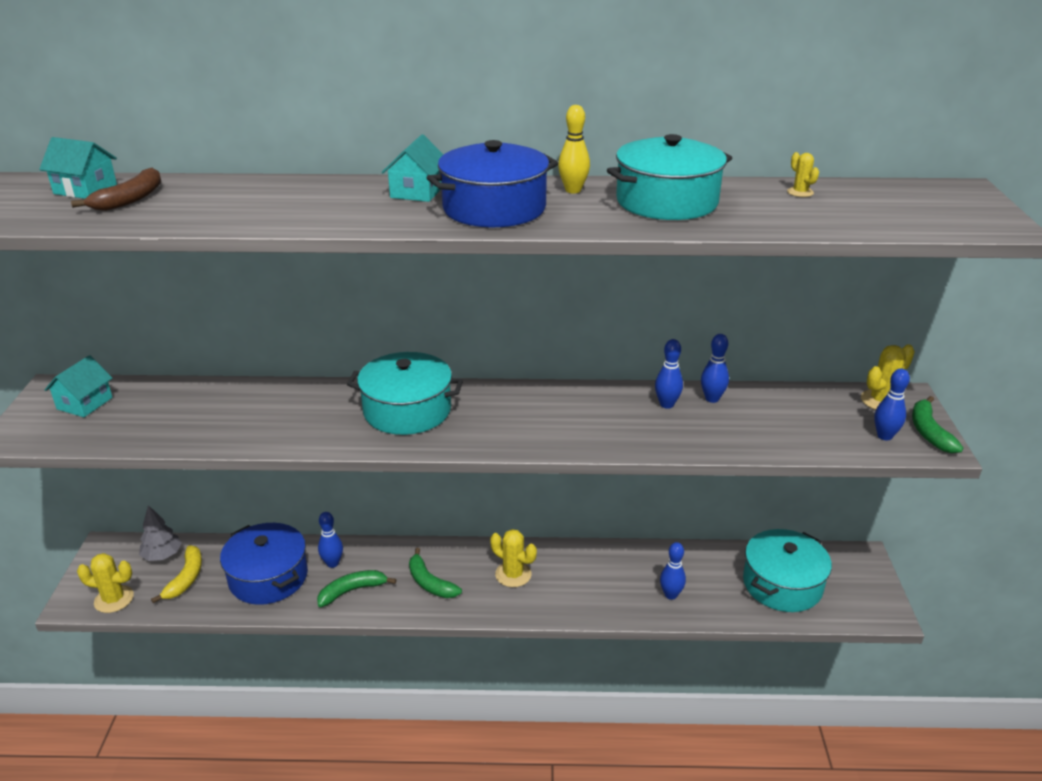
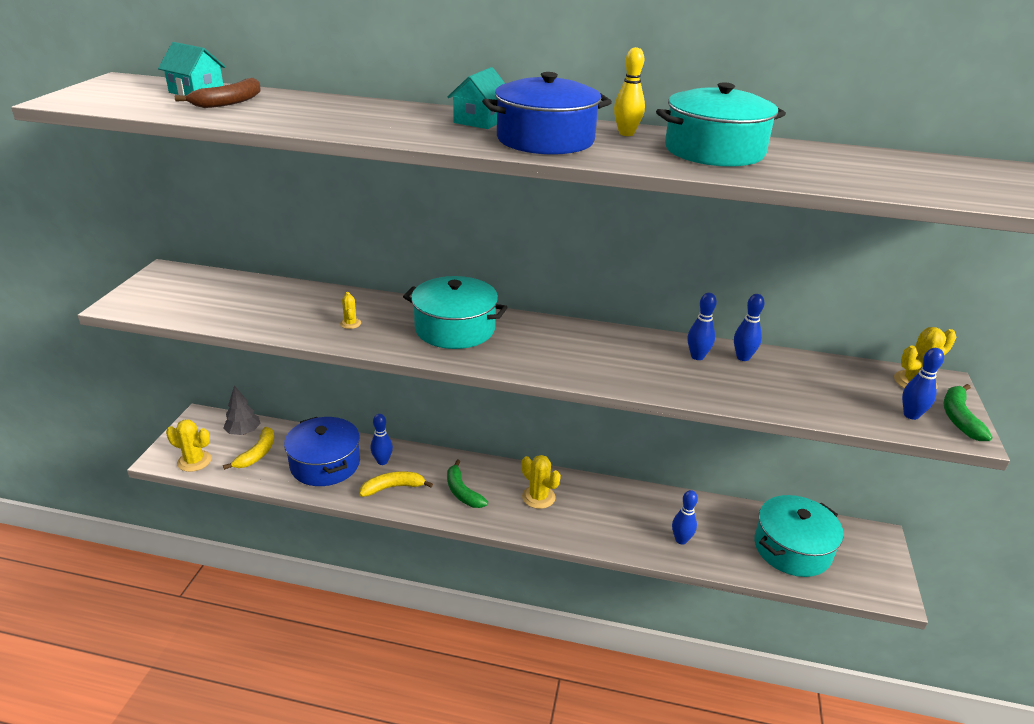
camera: 10 degrees right, 0 degrees up
(84, 403) = (186, 286): turquoise house -> none
(352, 591) = (393, 487): green banana -> yellow banana
(800, 192) = (852, 157): yellow cactus -> yellow cactus (350, 323)

